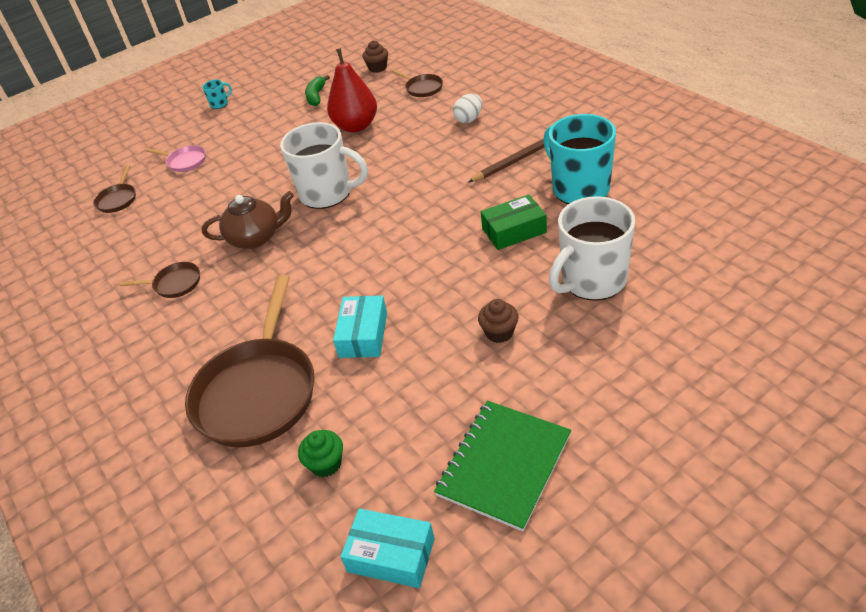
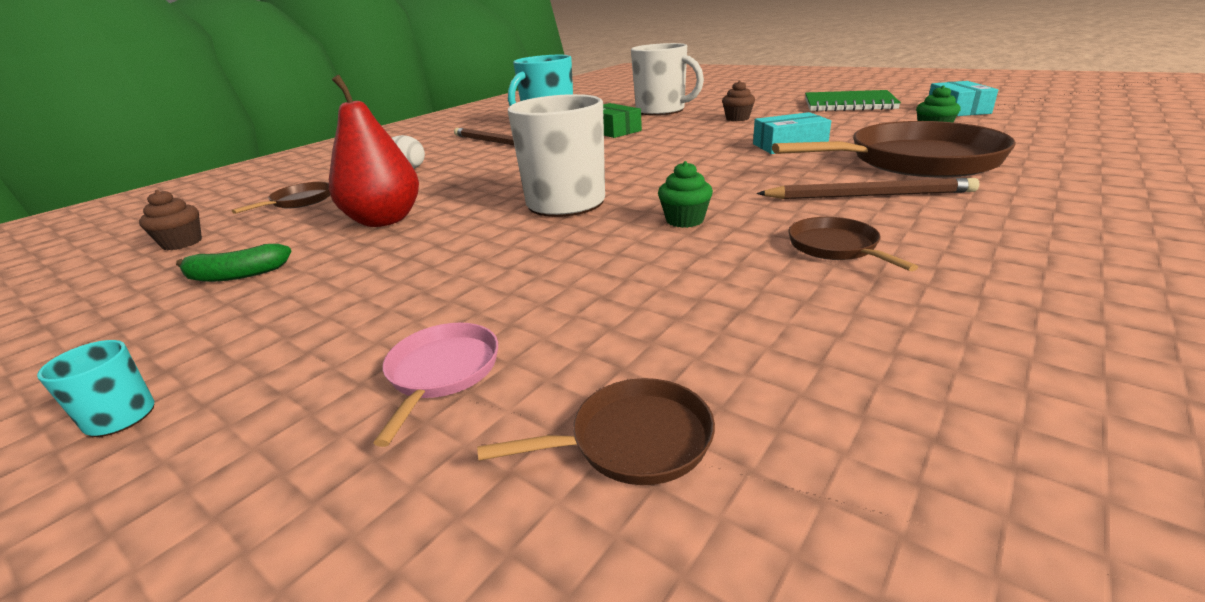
camera: 110 degrees left, 15 degrees down
(221, 328) = (867, 195): none -> brown pencil
(256, 237) = (685, 220): brown teapot -> green cupcake

